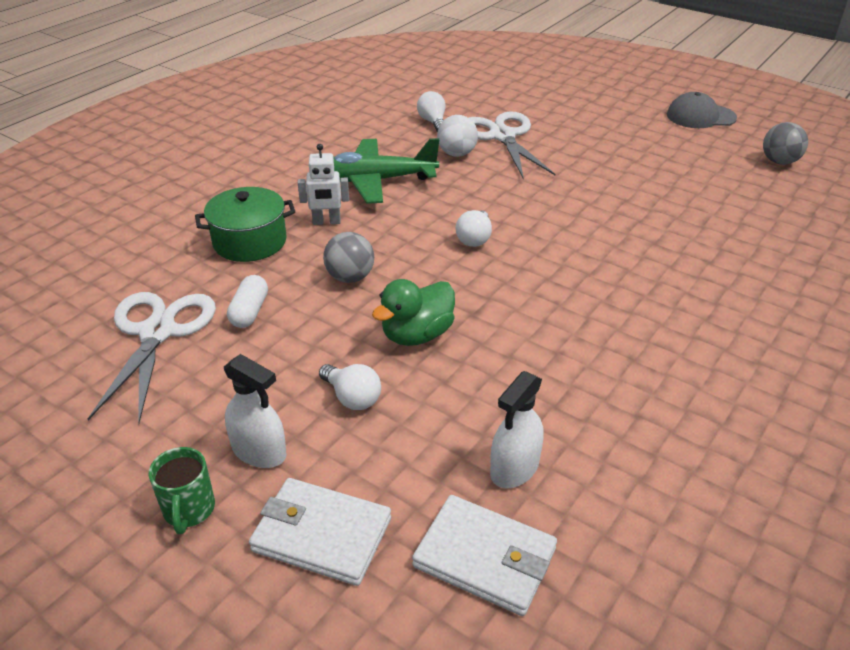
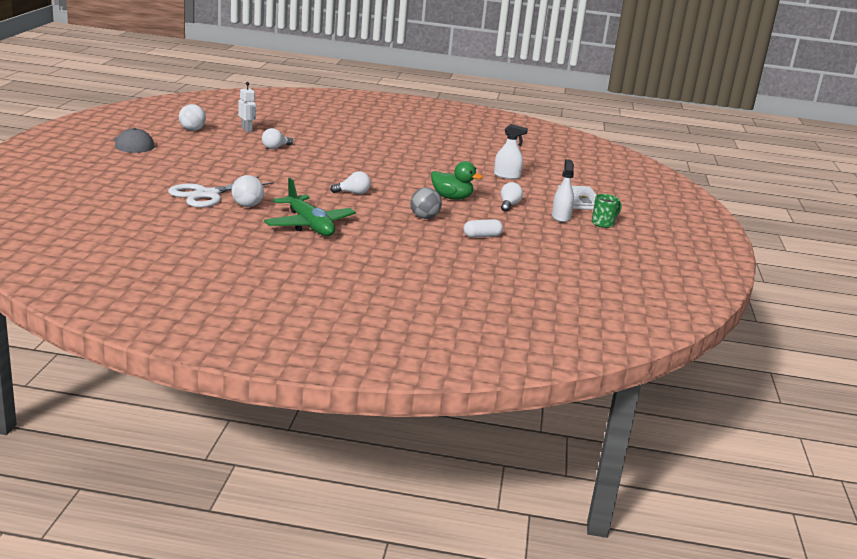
camera: 120 degrees left, 15 degrees down
(157, 332) = (526, 254): white scissors -> none
(250, 242) = (420, 249): green pot -> none
(326, 222) = (375, 232): white robot -> white robot (247, 129)
(433, 122) = (197, 218): white light bulb -> white light bulb (275, 147)
(485, 558) = (551, 178): white wallet -> none
(779, 162) = (192, 130): grey ball -> white ball

